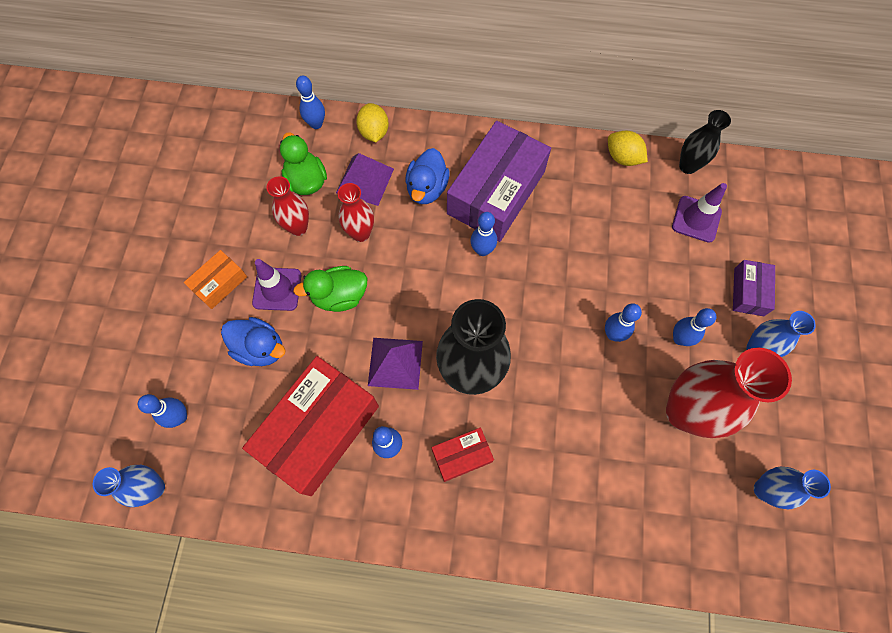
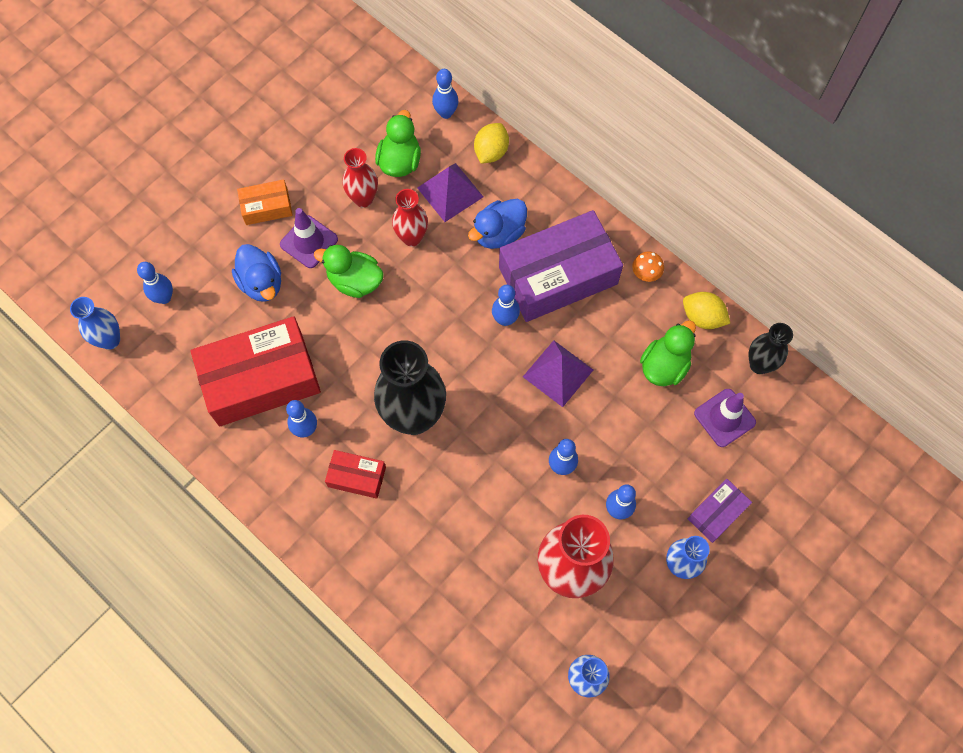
camera: 35 degrees right, 0 degrees up
(395, 363) = (359, 366): purple pyramid -> purple pyramid (558, 373)
(558, 151) = (646, 273): none -> orange mushroom
(622, 158) = (702, 317): yellow lemon -> yellow lemon turned 45 degrees counterclockwise
(625, 209) = (664, 366): none -> green duck

